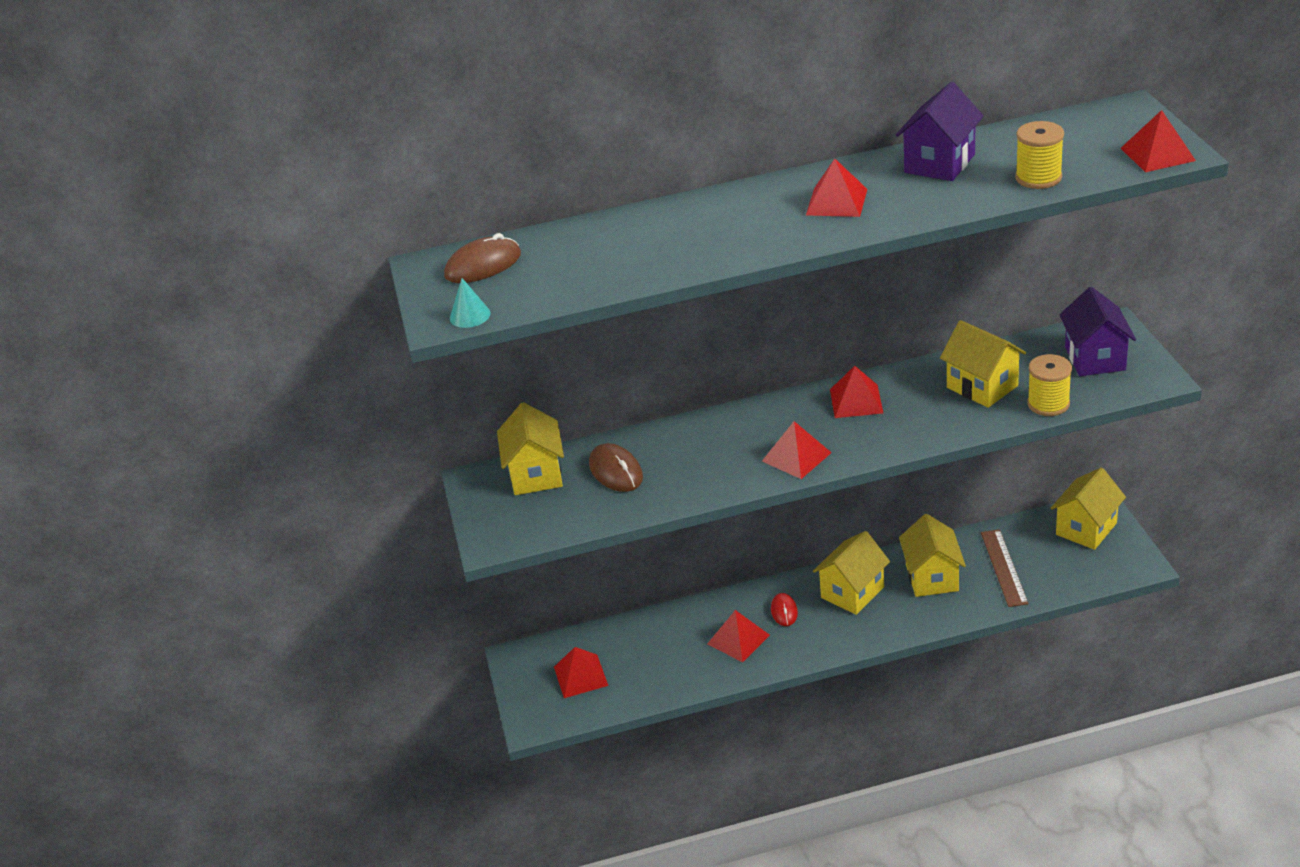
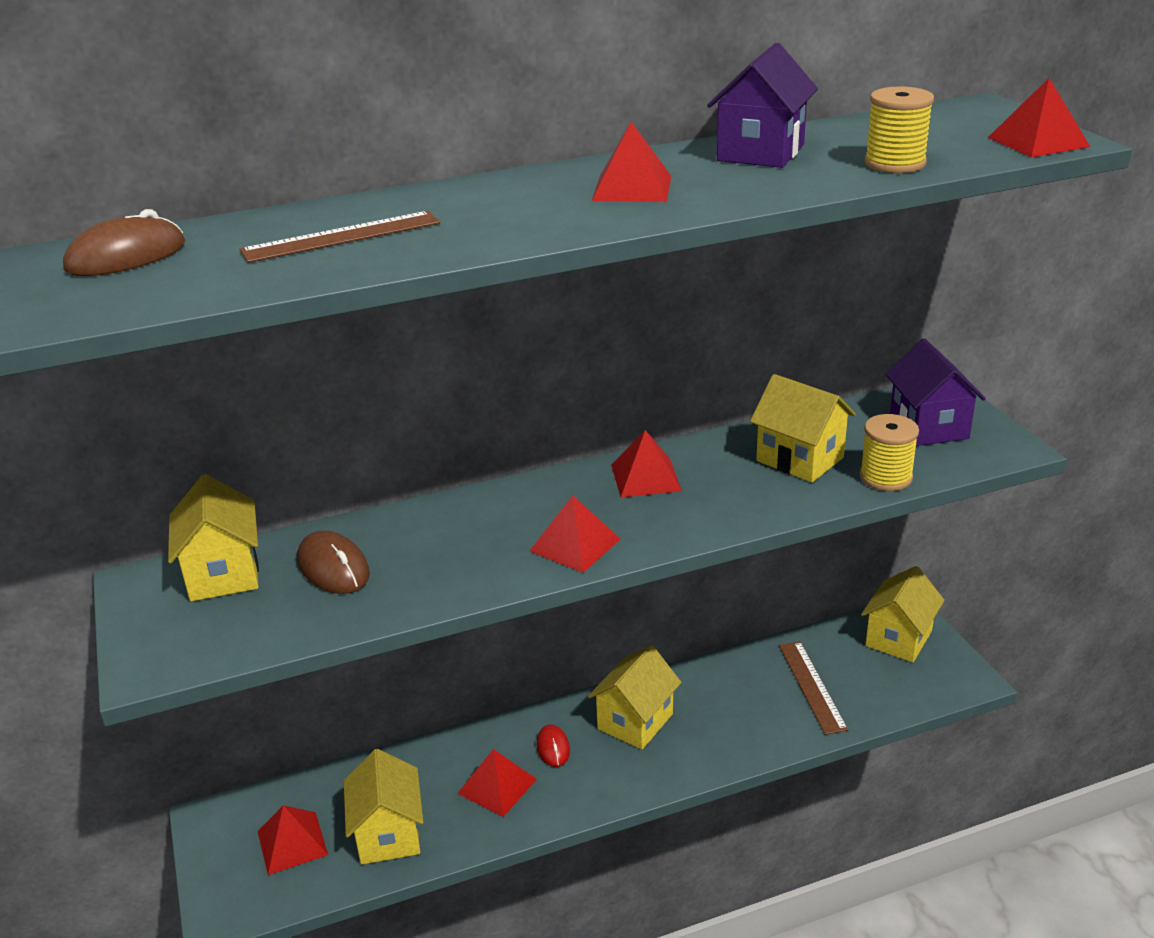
camera: 10 degrees left, 5 degrees down
(470, 315) = (88, 312): turquoise cone -> none
(628, 249) = (341, 237): none -> brown ruler
(932, 578) = (728, 701): yellow house -> yellow house (388, 834)

